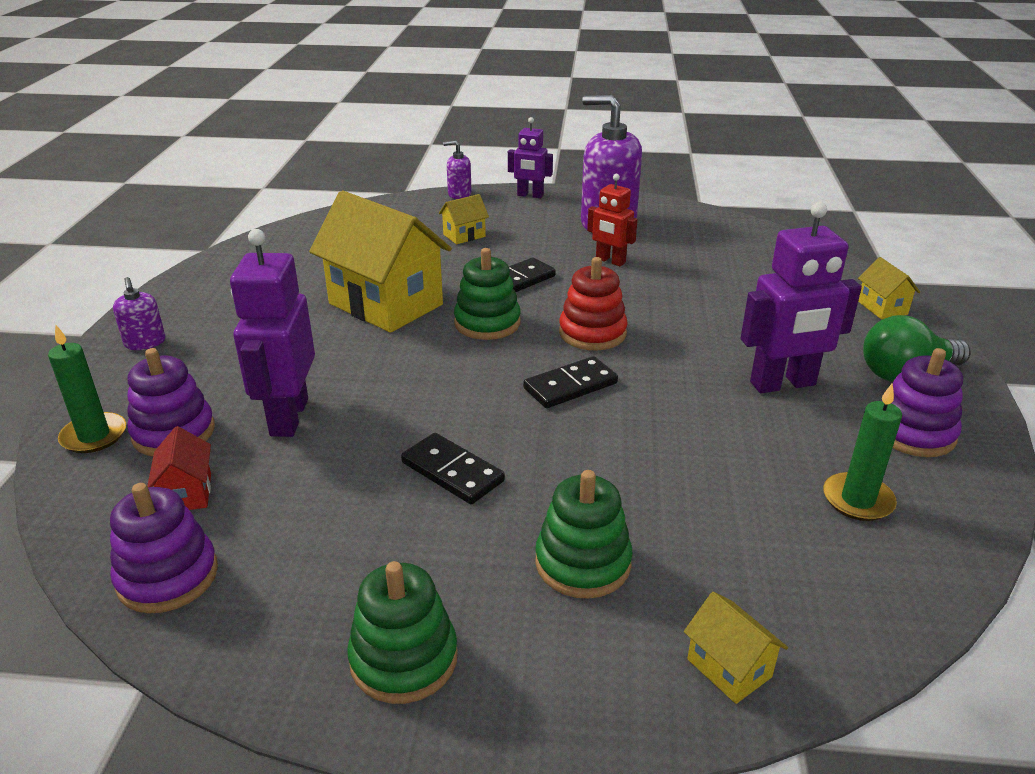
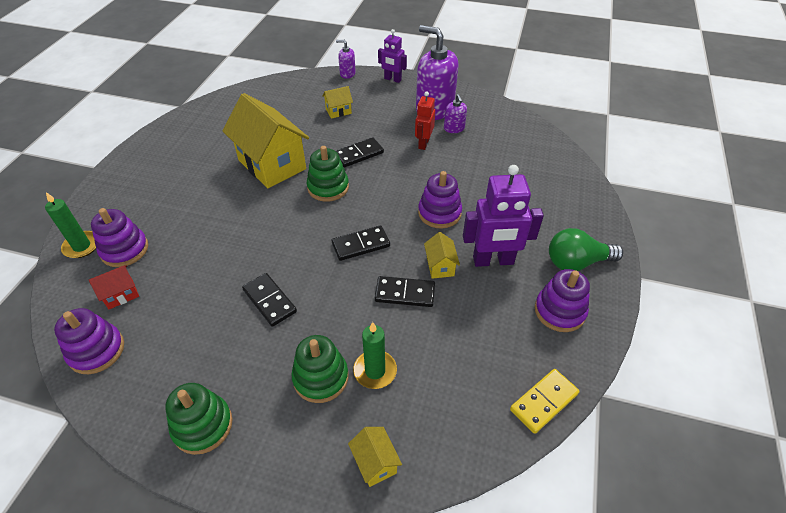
camera: 10 degrees right, 15 degrees up
(145, 342) = (126, 179): purple soap dispenser -> purple soap dispenser (454, 128)
(187, 493) = (121, 295): red house -> red house turned 60 degrees clockwise
(288, 417) = (190, 247): purple robot -> none
(592, 333) = (389, 203): red stacking toy -> none
(610, 261) = (423, 143): red robot -> red robot turned 60 degrees clockwise
(668, 437) = (405, 293): none -> black domino
(673, 337) = (439, 213): none -> purple stacking toy
(857, 500) = (501, 357): green candle -> green candle (375, 371)
(882, 308) = (586, 205): yellow house -> yellow house (440, 266)
(953, 547) = (543, 401): none -> yellow domino

